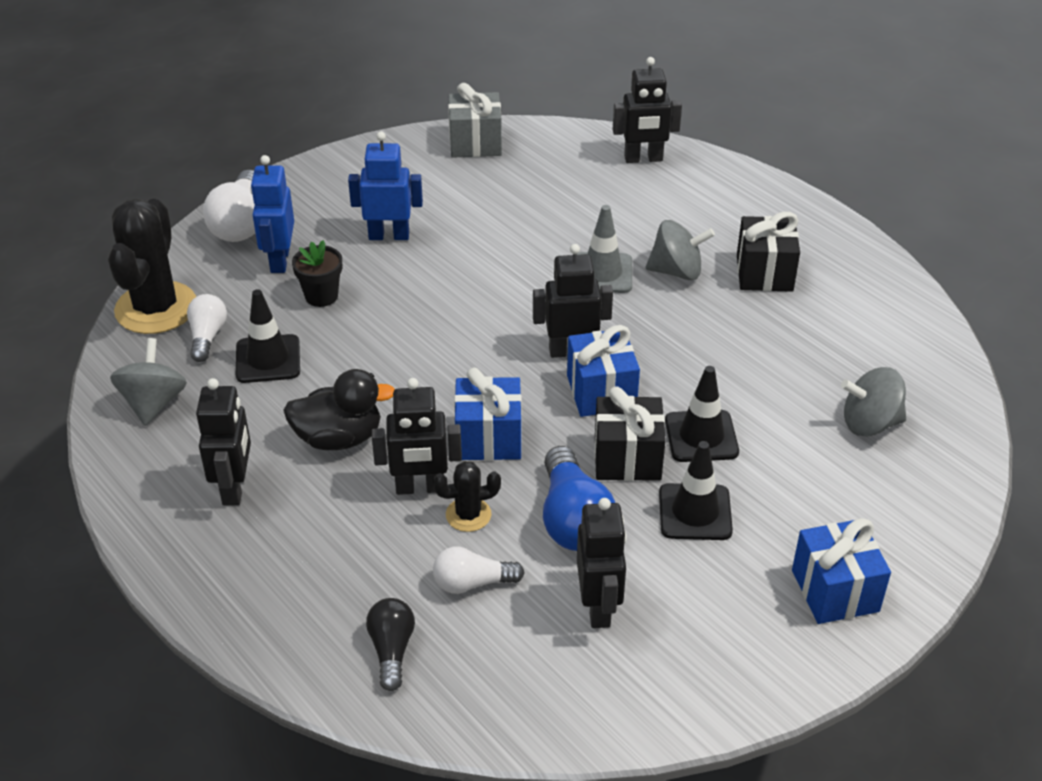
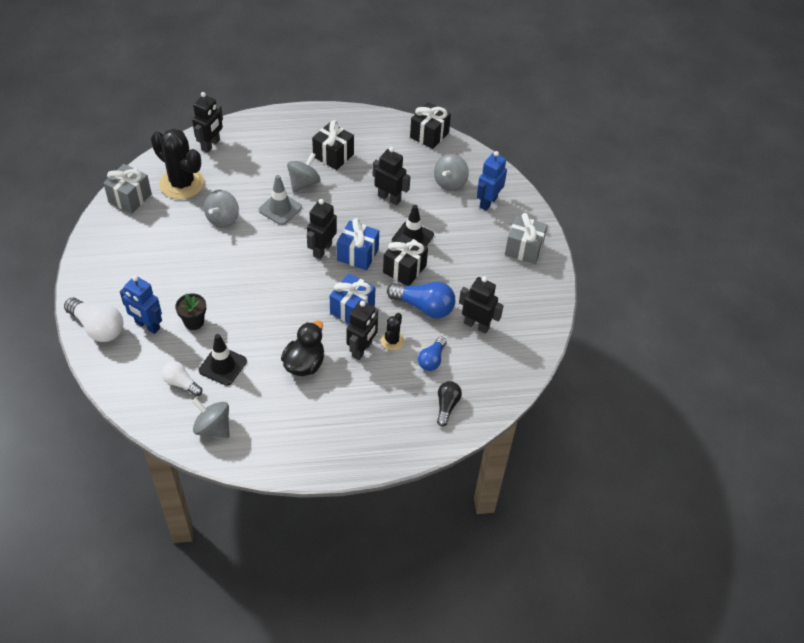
camera: 60 degrees left, 10 degrees up
(156, 308) = (136, 396): black cactus -> black cactus (182, 184)
(235, 487) = (303, 419): black robot -> black robot (389, 198)
(389, 235) = (172, 271): blue robot -> blue robot (488, 202)
(392, 650) = (447, 406): black light bulb -> black light bulb turned 75 degrees clockwise
(472, 583) = (432, 360): white light bulb -> blue light bulb
(525, 232) = (223, 219): none -> grey spinning top
(695, 512) = (452, 265): black traffic cone -> none
(835, 591) = (524, 249): blue gift -> grey gift
(939, 351) = (429, 135): none -> black gift

